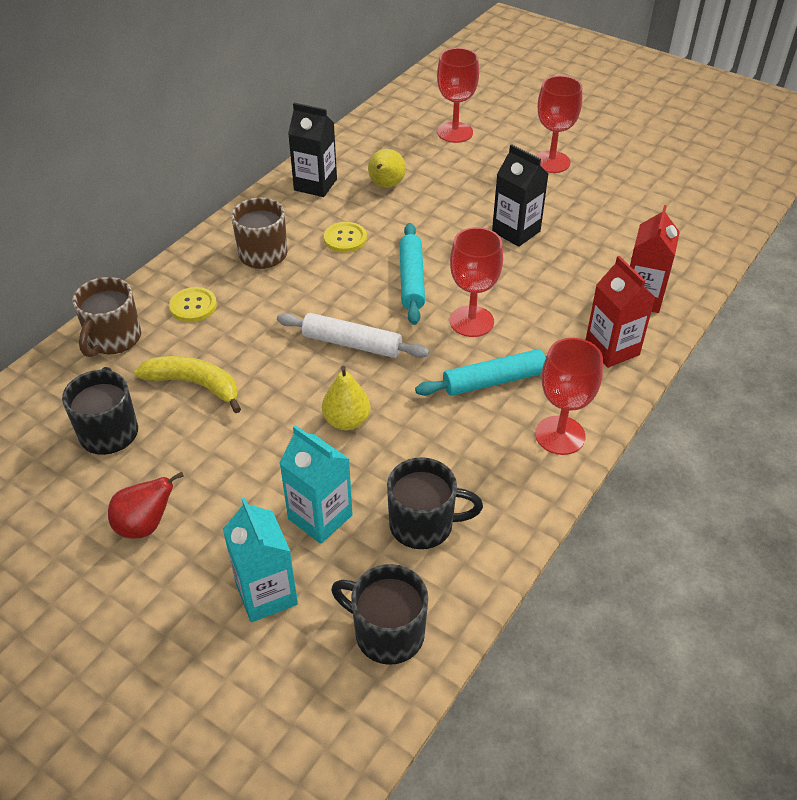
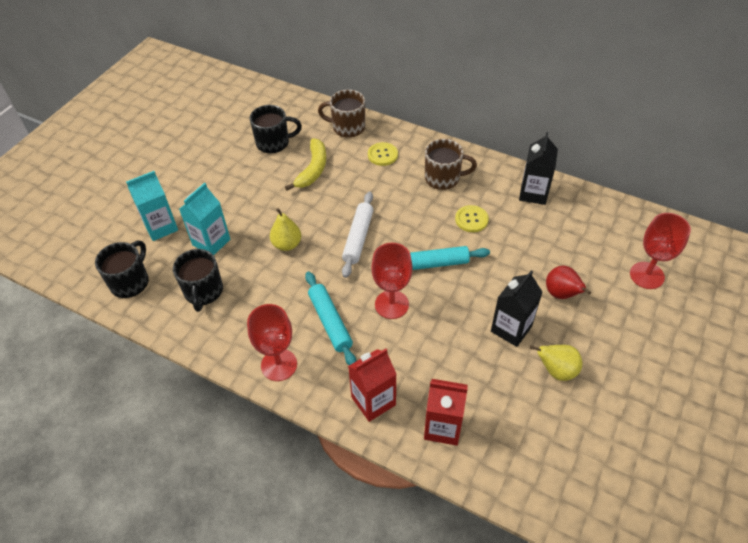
camera: 85 degrees right, 5 degrees up
(145, 525) = (209, 171): red pear -> red pear (561, 294)
(386, 185) = (547, 236): yellow pear -> yellow pear (556, 371)
(551, 162) = (629, 353): red goblet -> none

